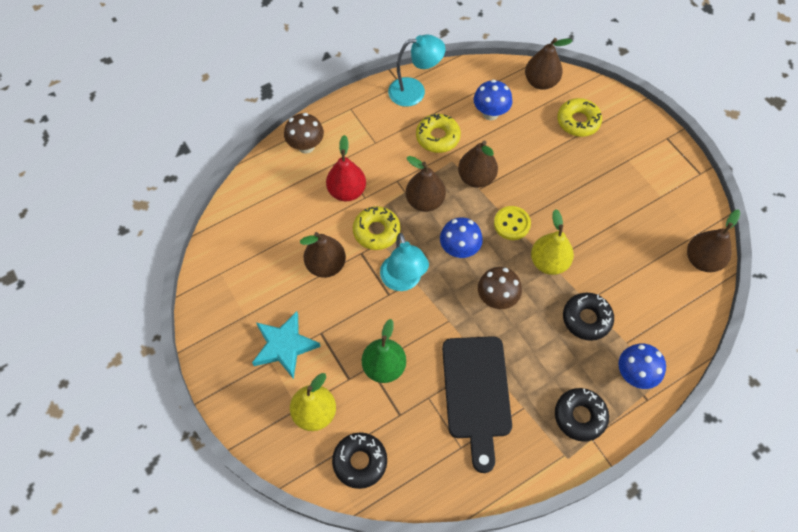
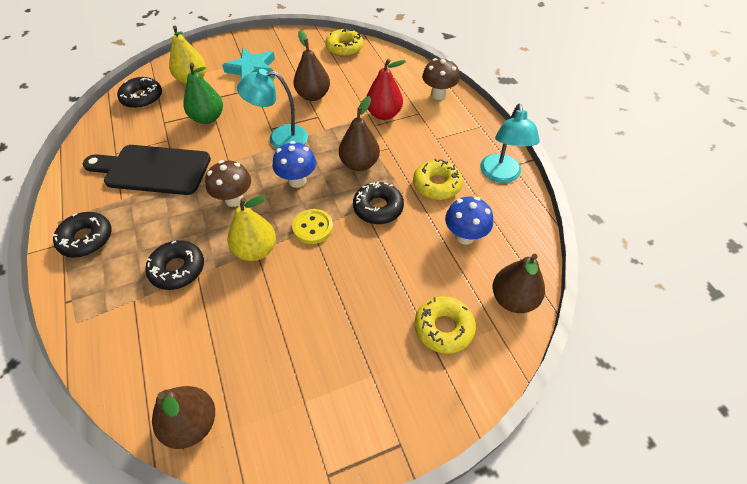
camera: 100 degrees right, 10 degrees down
(376, 231) = (336, 128): yellow donut -> yellow donut (344, 48)
(476, 178) = (378, 208): brown pear -> black donut
(634, 374) = (96, 297): blue mushroom -> none

